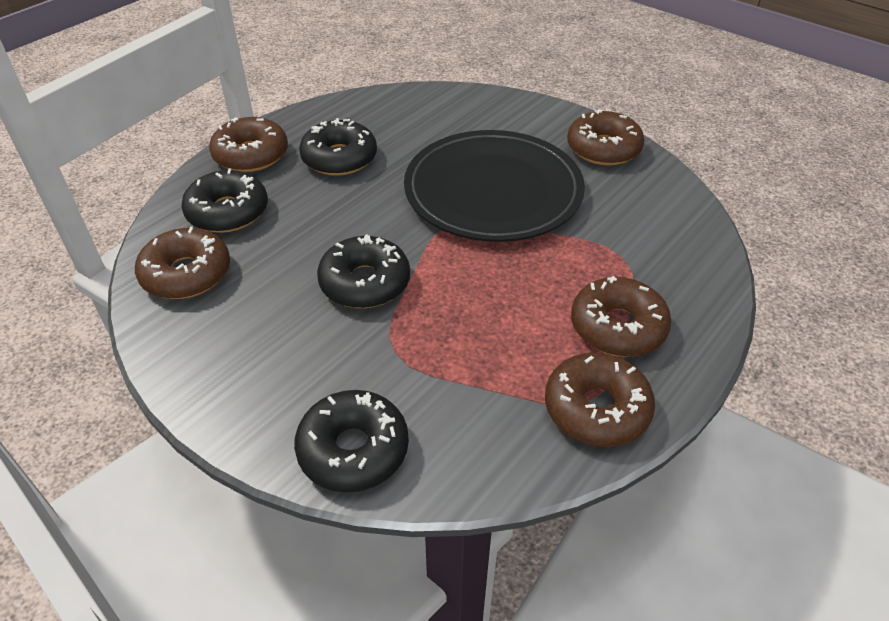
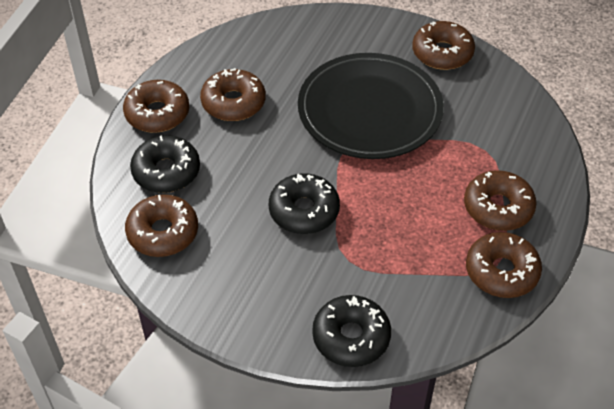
camera: 15 degrees left, 5 degrees up
(339, 158) = (233, 102): black donut -> brown donut

